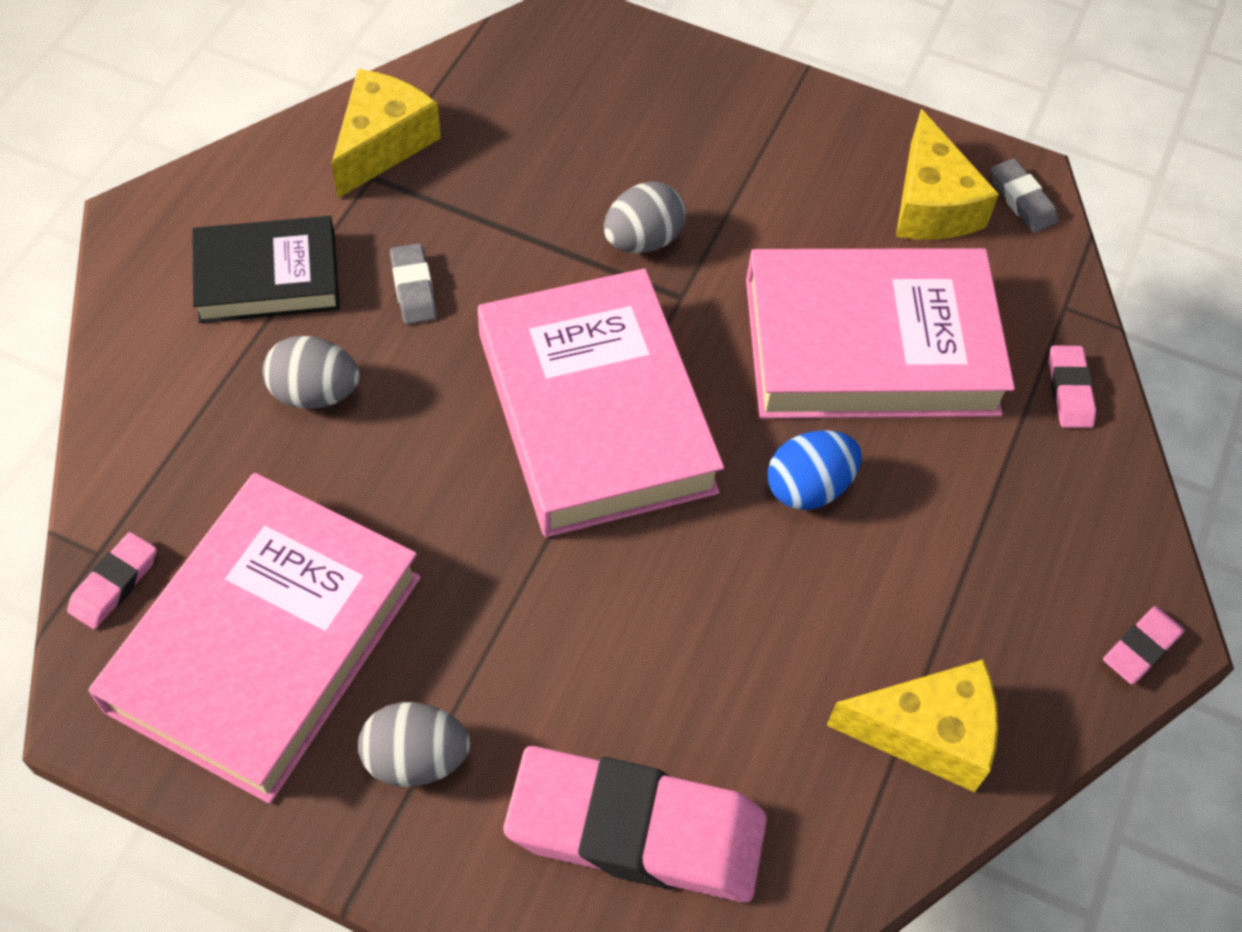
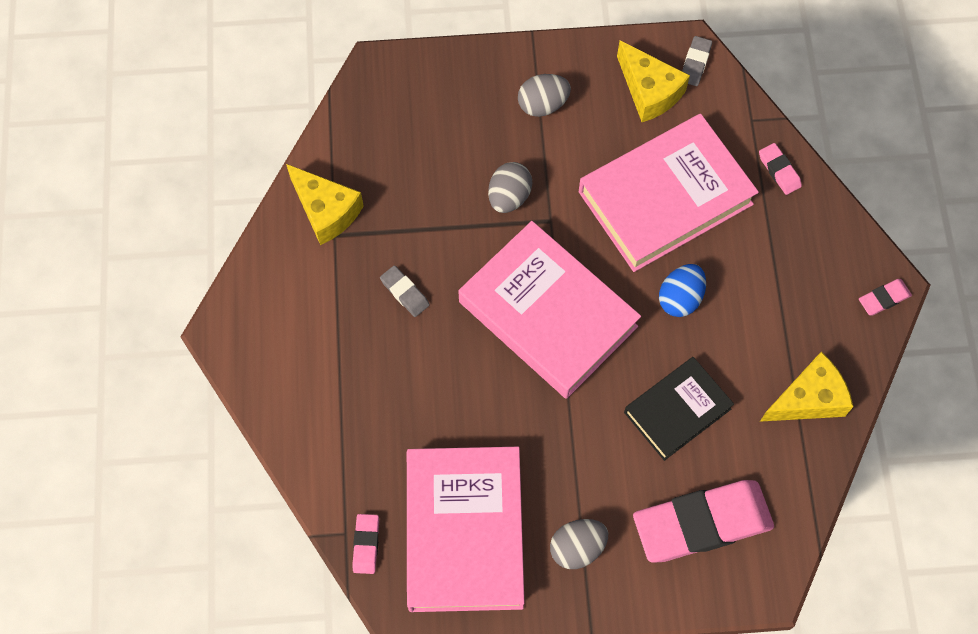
camera: 25 degrees left, 10 degrees up
(268, 277) = (320, 329): black book -> black book (677, 410)
(315, 393) = (394, 383): grey egg -> grey egg (542, 104)
(382, 144) = (326, 211): yellow cheese -> yellow cheese turned 135 degrees clockwise
(1022, 200) = (695, 63): grey eraser -> grey eraser turned 75 degrees clockwise
(1141, 648) = (883, 298): pink eraser -> pink eraser turned 45 degrees clockwise

